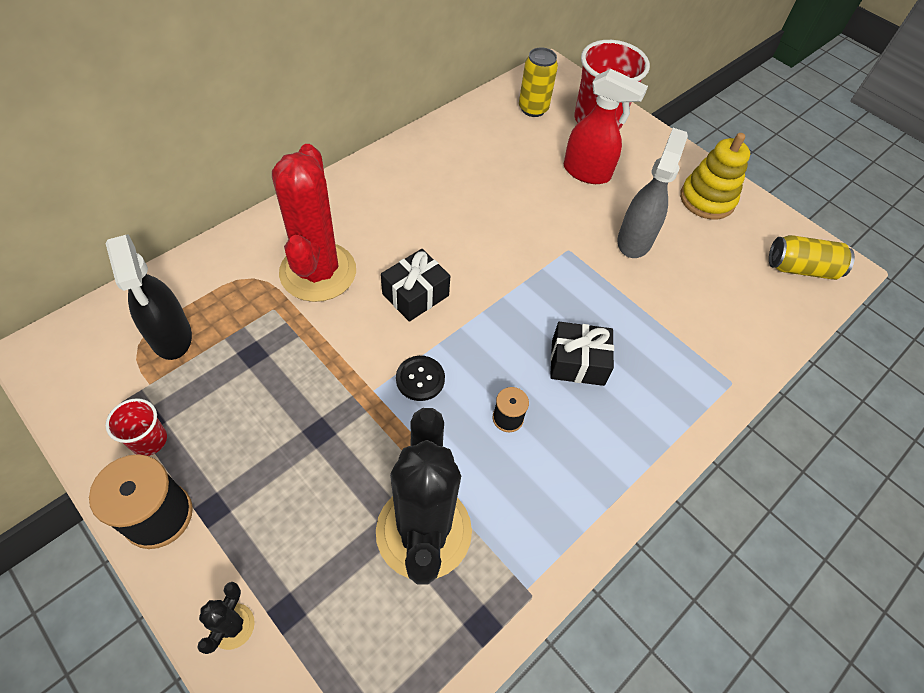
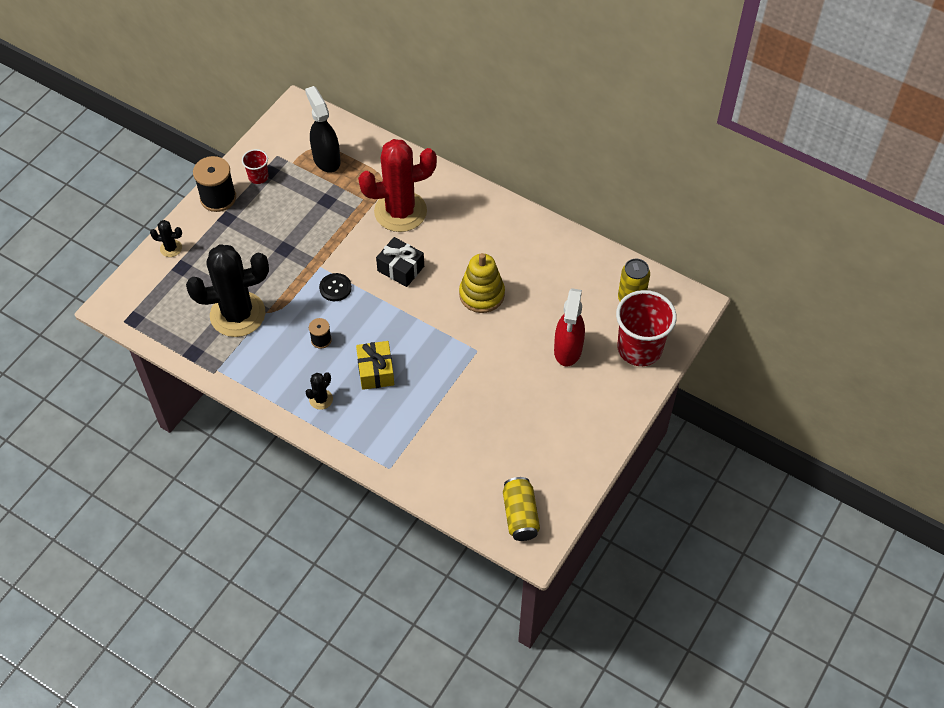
camera: 80 degrees right, 0 degrees up
(171, 337) = (326, 159): black spray bottle -> black spray bottle turned 105 degrees clockwise
(577, 362) = (376, 371): black gift -> yellow gift
(612, 441) = (321, 399): none -> black cactus
(634, 240) = (504, 393): grey spray bottle -> none
(707, 199) = (573, 441): yellow stacking toy -> yellow stacking toy (481, 294)

